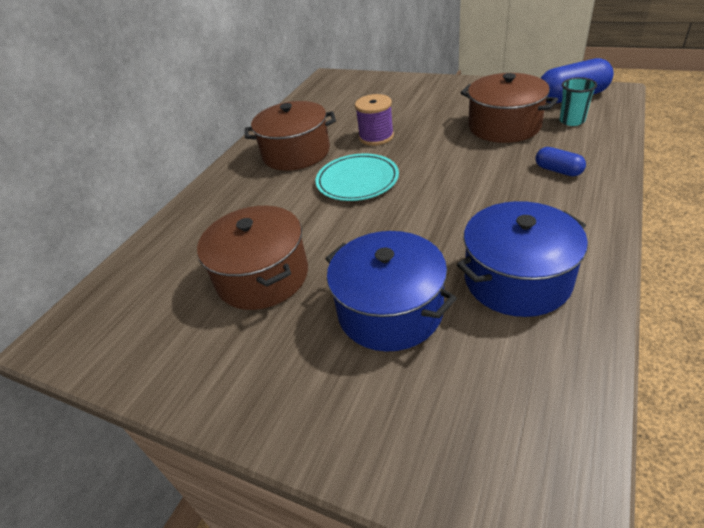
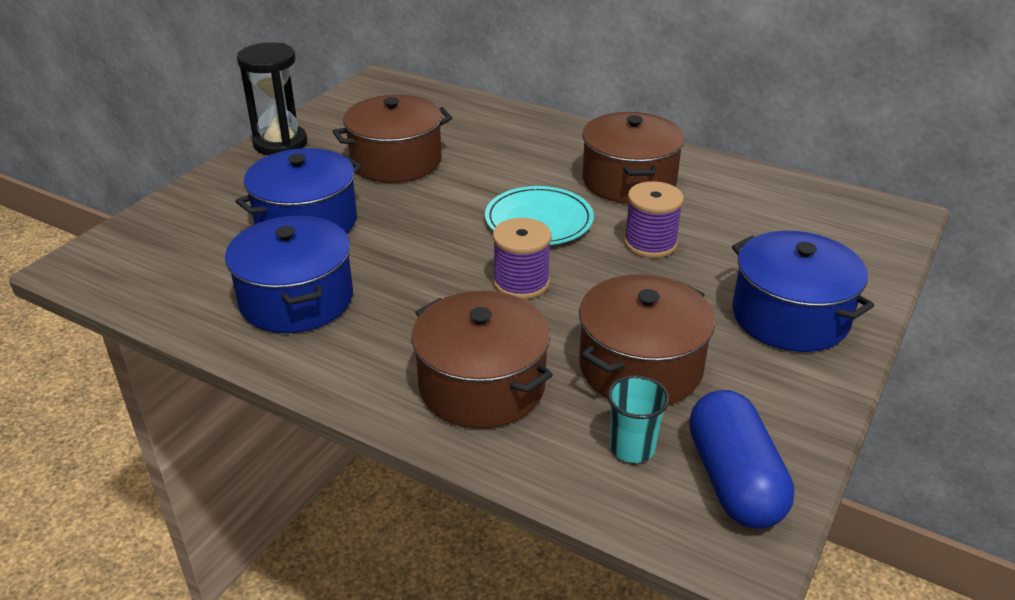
camera: 90 degrees right, 5 degrees down
(211, 392) = (280, 143): none -> black hourglass
(435, 94) = (790, 316): none -> blue pot
(440, 175) = (521, 283): none -> purple spool
(558, 170) = (482, 385): blue capsule -> brown pot

